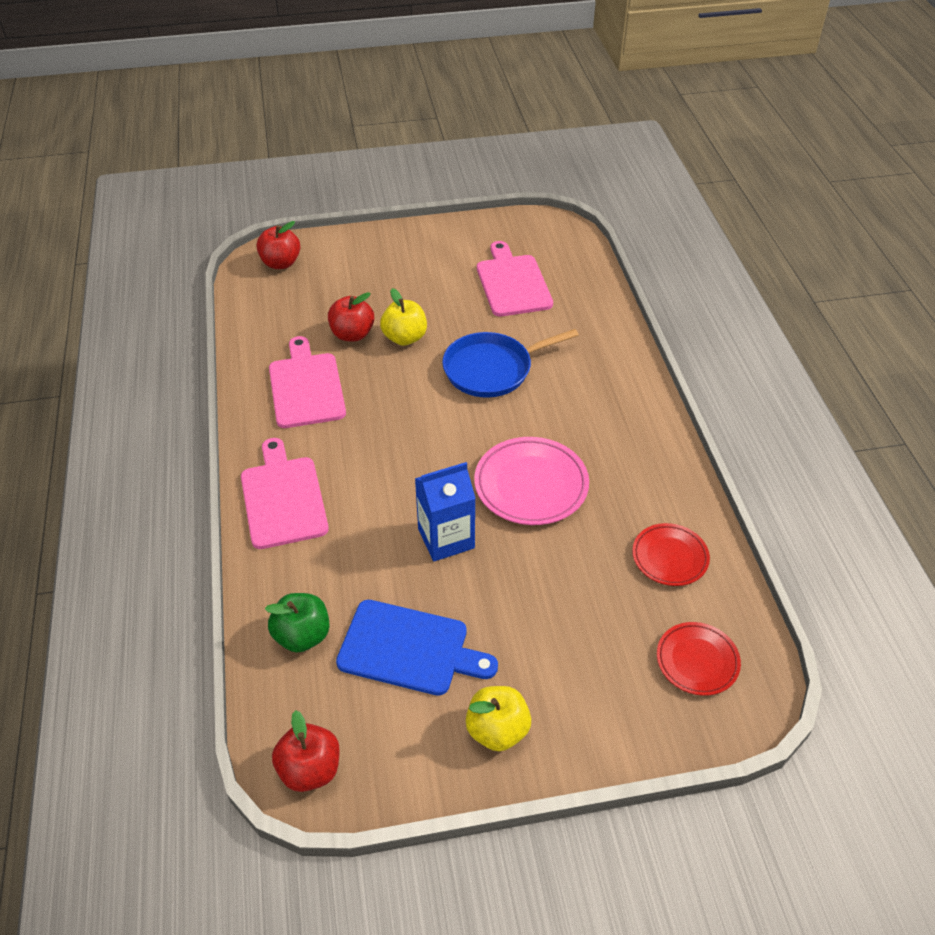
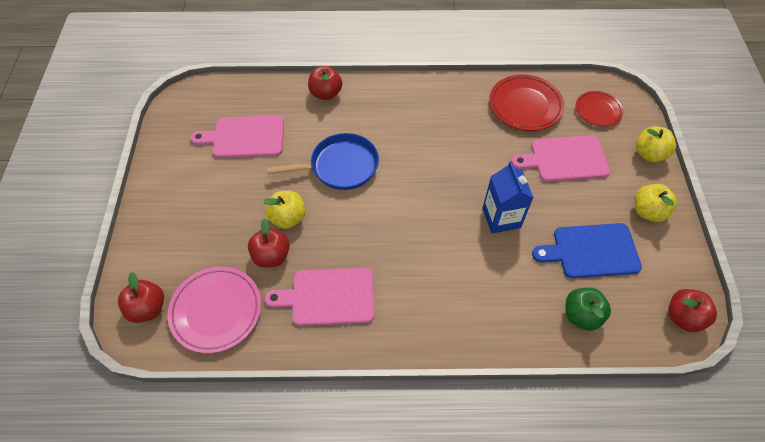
camera: 80 degrees left, 10 degrees up
(283, 498) = (452, 321): pink cutting board -> pink cutting board (565, 159)
(409, 649) = (591, 251): blue cutting board -> blue cutting board turned 120 degrees counterclockwise
(492, 369) = (340, 166): blue pan -> blue pan turned 90 degrees counterclockwise
(531, 485) = (459, 162): pink plate -> pink plate (216, 311)
(608, 338) = (326, 93): none -> red apple
(622, 739) = (649, 154): none -> yellow apple
(669, 557) = (525, 106): red plate -> red plate, size x1.59

